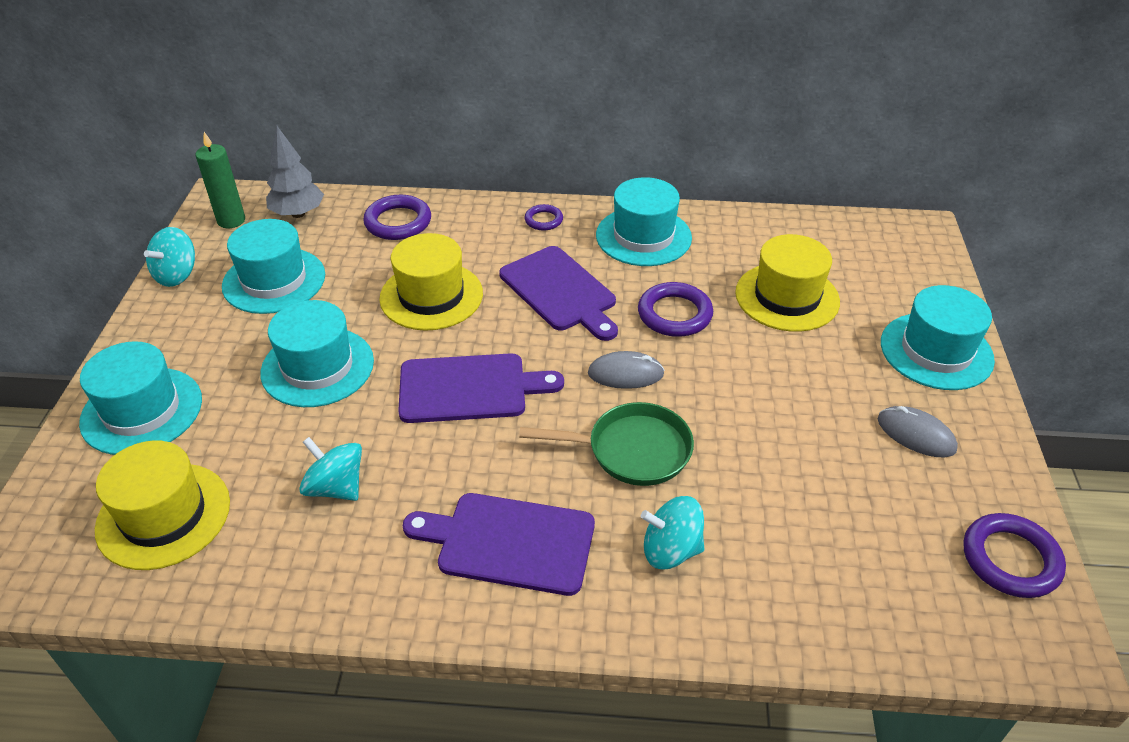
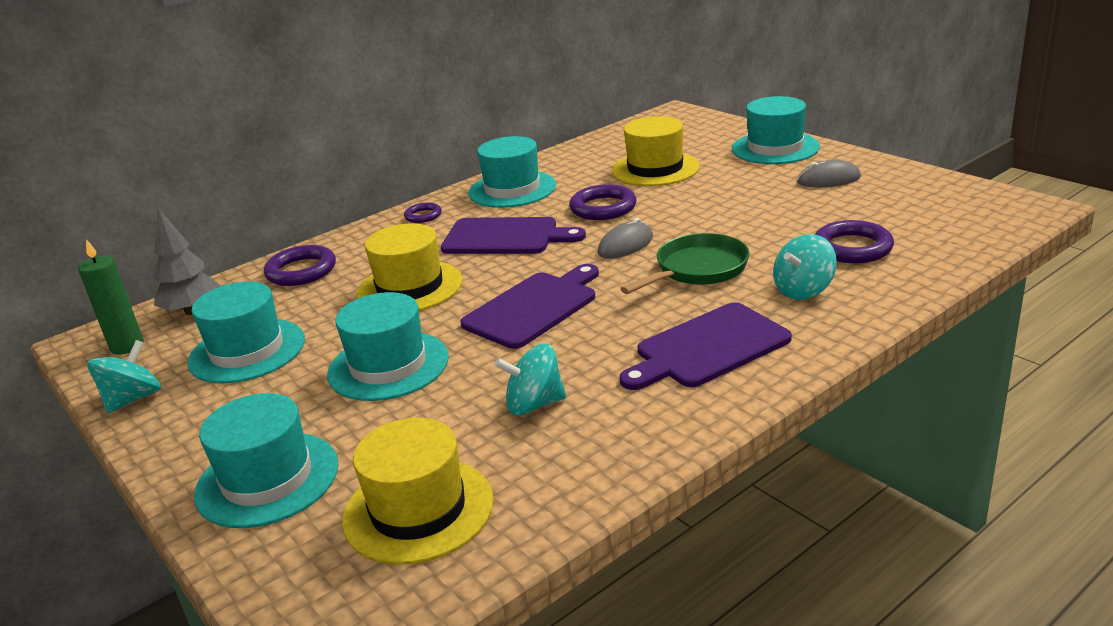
camera: 40 degrees left, 15 degrees down
(177, 275) = (133, 399): turquoise spinning top -> turquoise spinning top turned 135 degrees counterclockwise
(1010, 559) = (956, 193): purple ring -> purple ring (852, 248)

